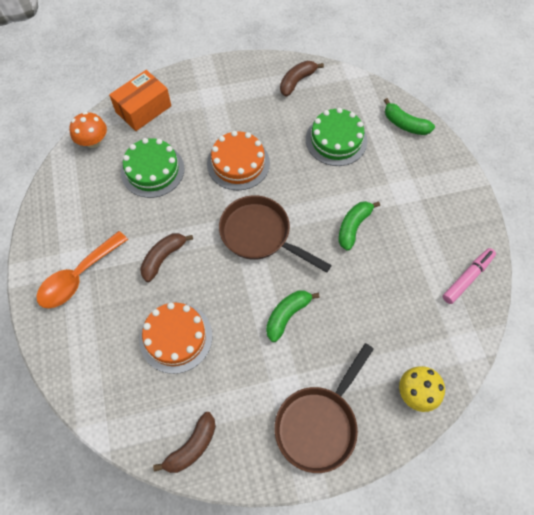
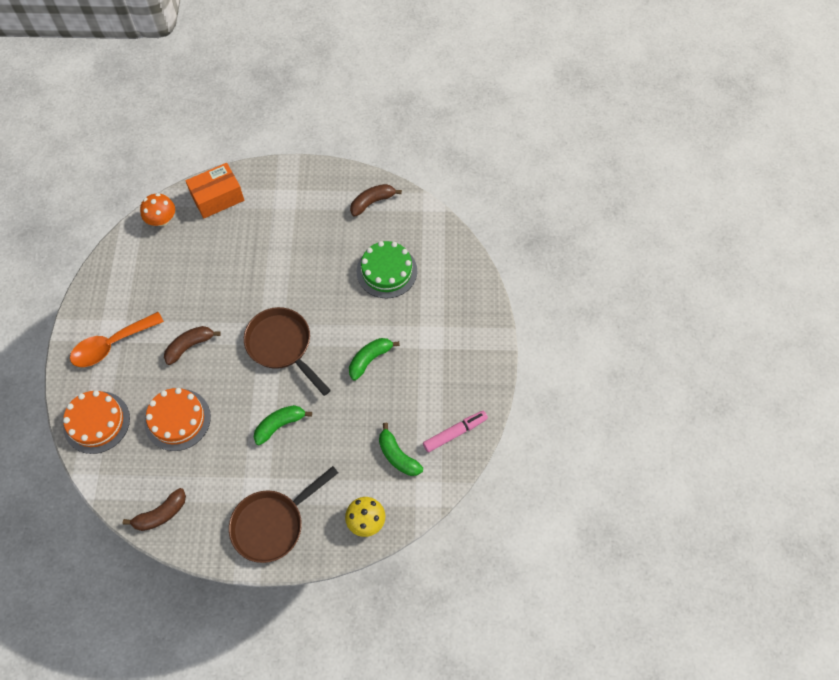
camera: 15 degrees right, 0 degrees up
(152, 170) = (206, 261): green cake -> none
(238, 163) = (286, 272): orange cake -> orange cake (96, 422)
(405, 124) = (459, 270): green banana -> green banana (397, 456)

